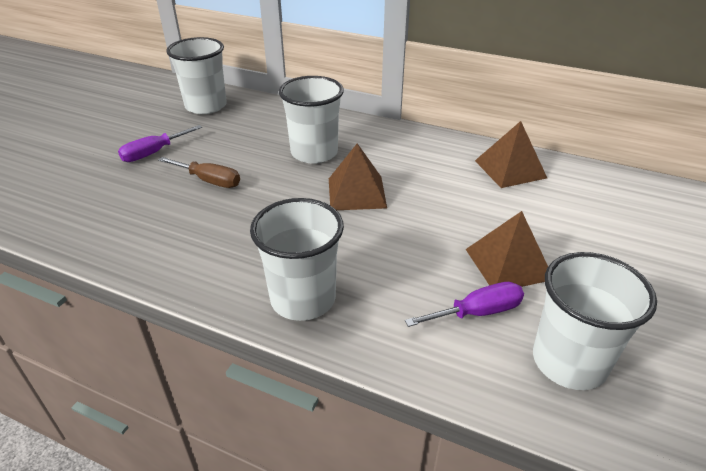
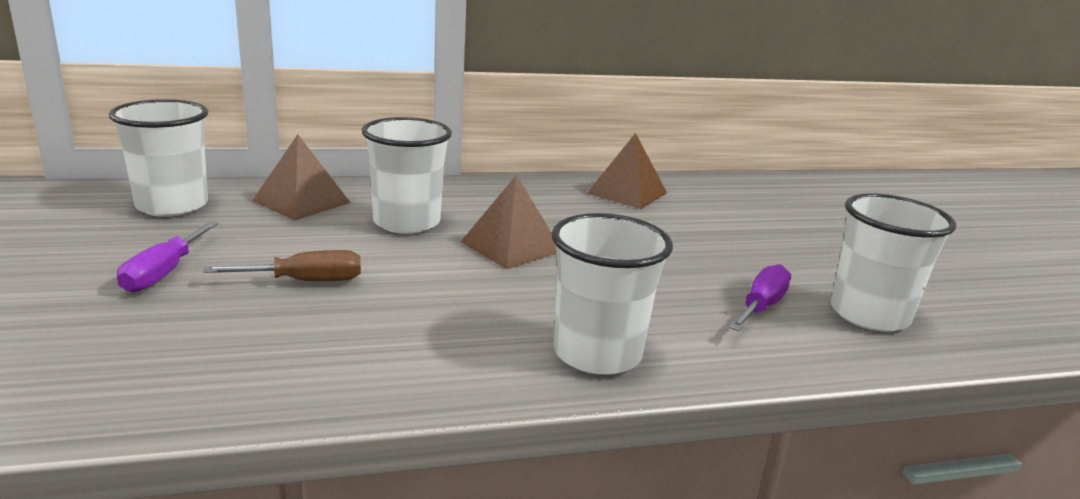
camera: 40 degrees left, 15 degrees down
(508, 264) = (731, 263): brown pyramid -> brown pyramid (301, 201)

